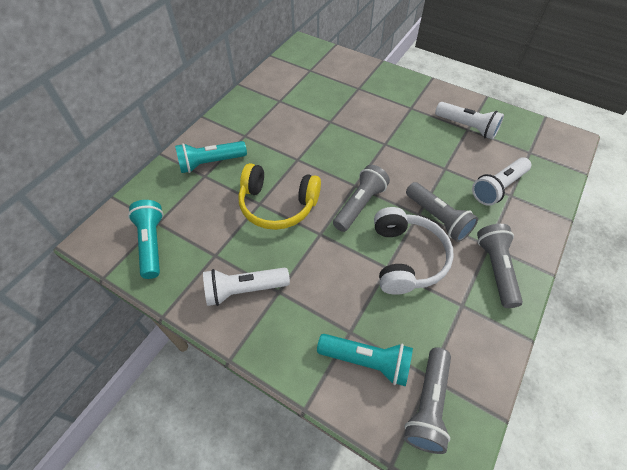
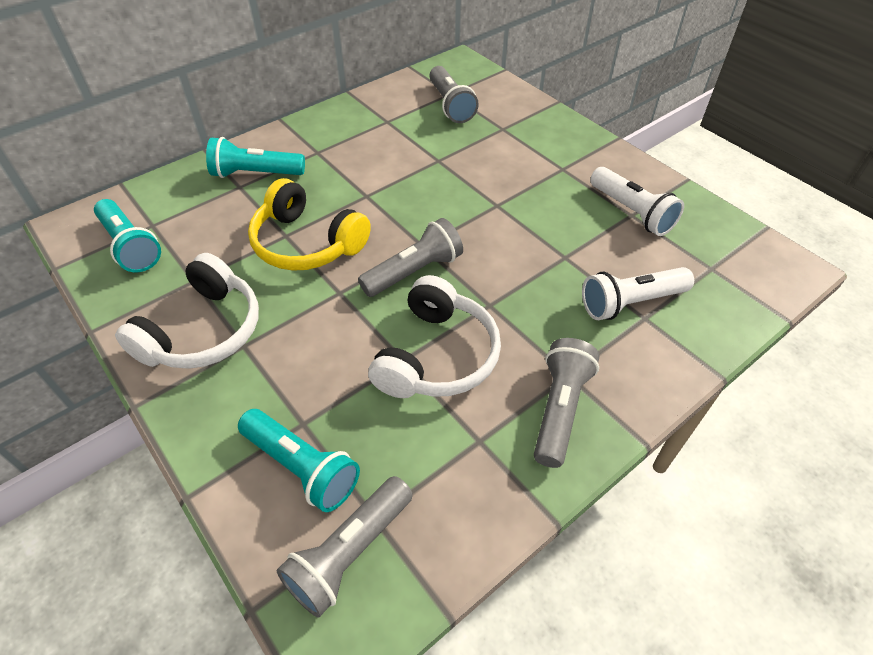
camera: 20 degrees right, 5 degrees down
(152, 243) = (130, 246): turquoise flashlight -> turquoise flashlight turned 135 degrees clockwise
(244, 290) = (203, 331): white flashlight -> white headphones
(438, 218) = (514, 318): grey flashlight -> grey flashlight (450, 105)

